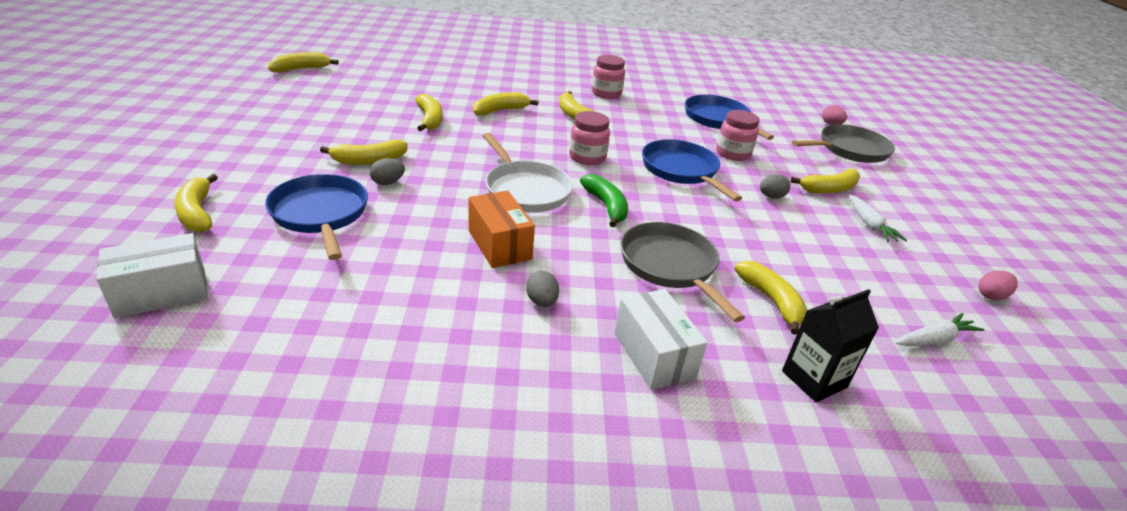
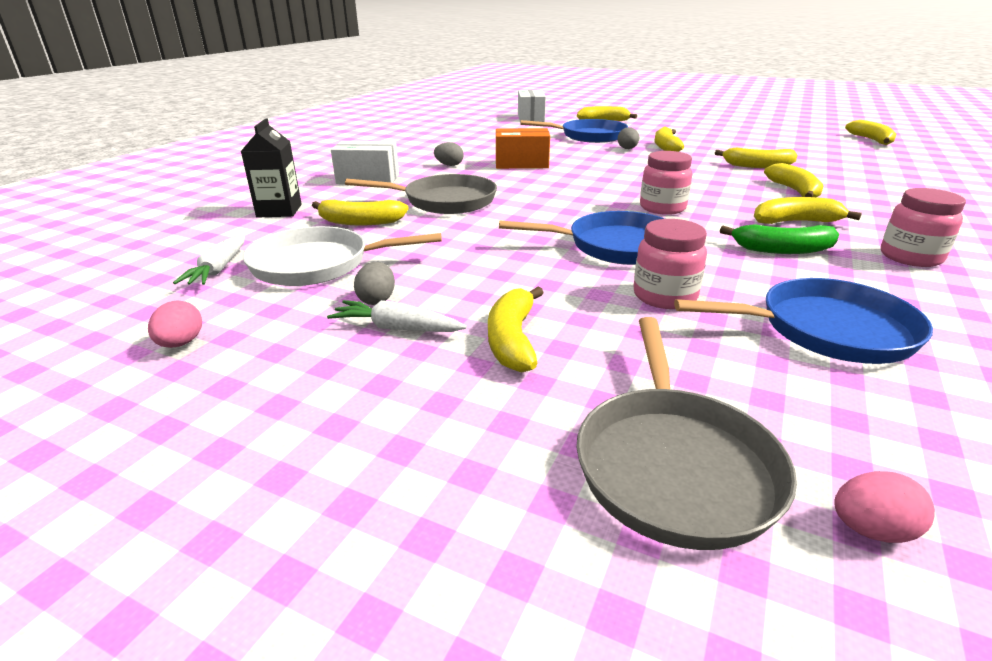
camera: 120 degrees right, 5 degrees down
(525, 190) = (599, 178): white pan -> white pan (317, 264)
(606, 206) = (554, 198): green banana -> green banana (782, 250)
(771, 197) = (521, 281): grey egg -> grey egg (377, 300)

